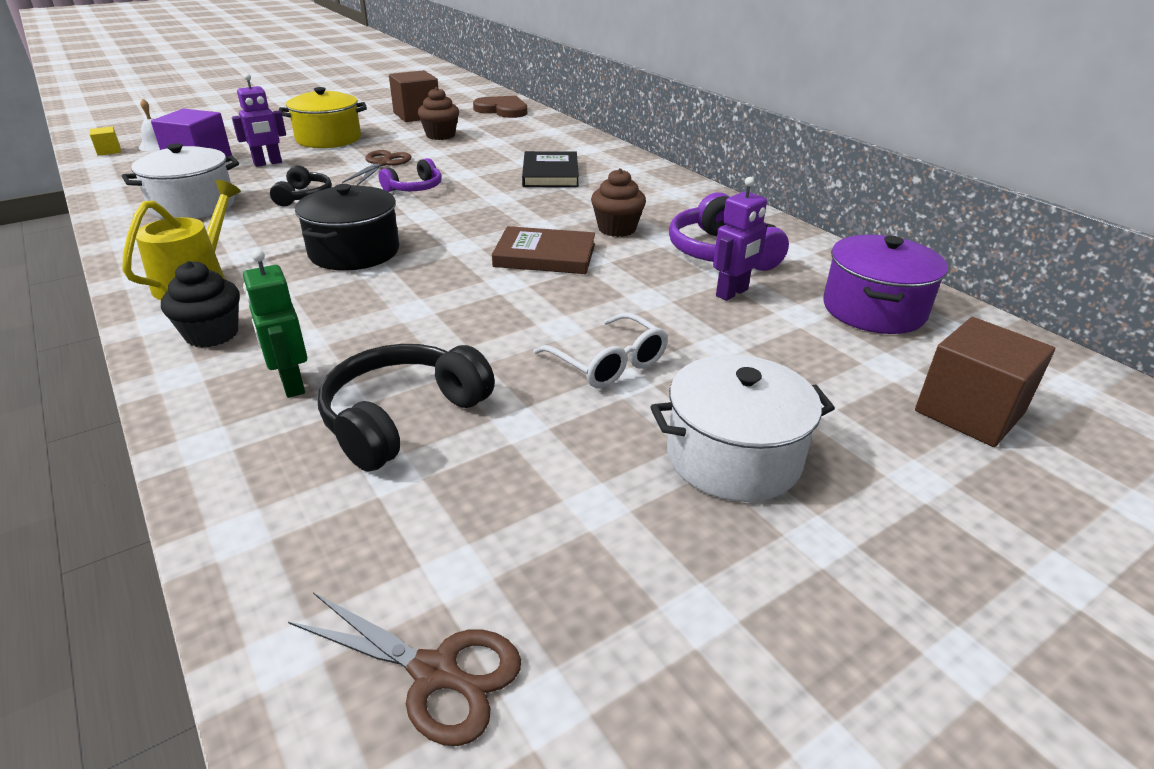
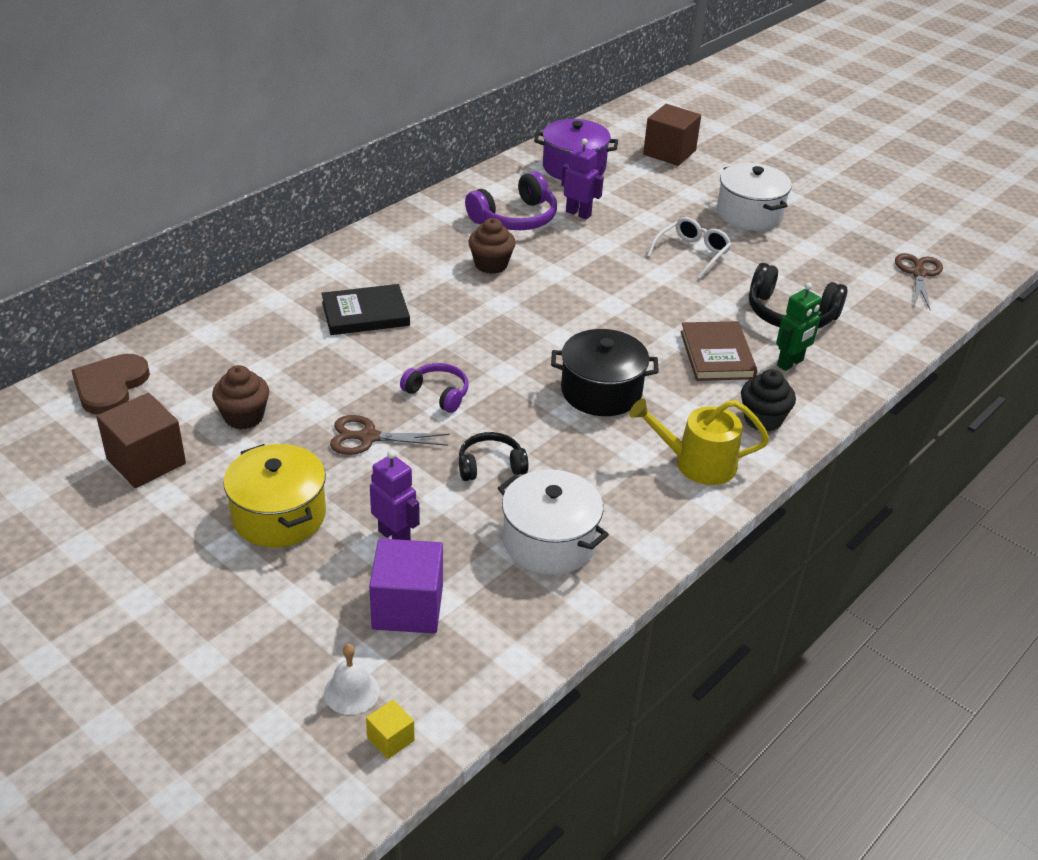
camera: 105 degrees left, 5 degrees up
(545, 255) = (559, 293): brown book -> brown book (717, 355)

